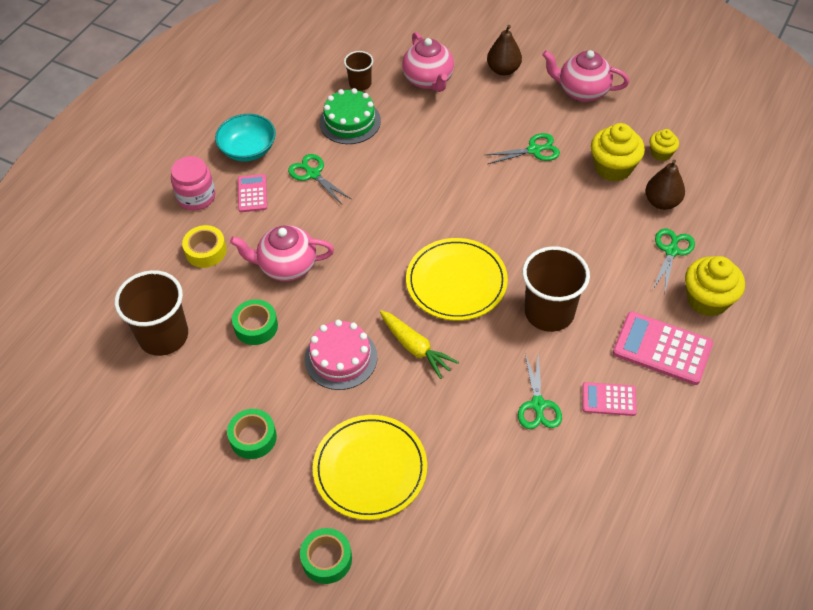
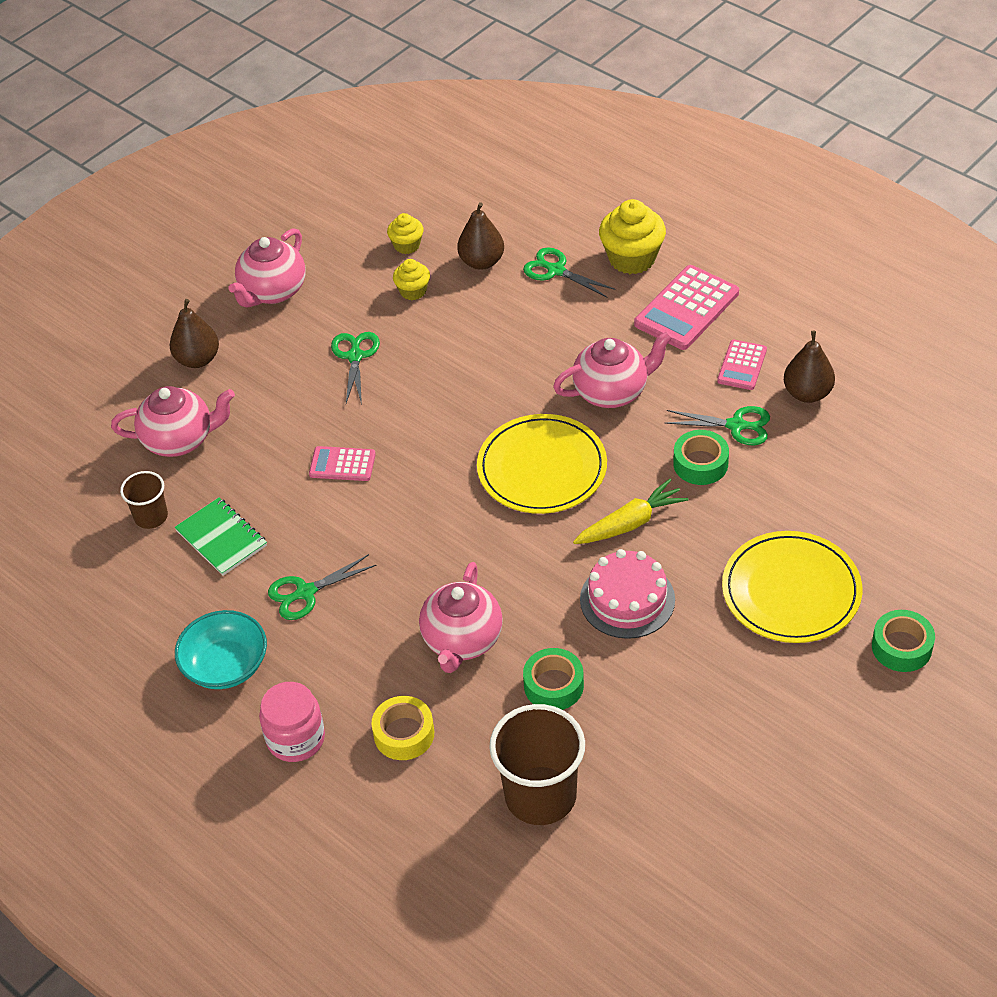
camera: 75 degrees left, 5 degrees down
(252, 193) = (315, 668): pink calculator -> pink calculator (342, 464)
(253, 437) = (725, 704): green tape -> green tape (700, 464)
(350, 121) = (221, 538): green cake -> green notebook
(549, 312) = (612, 391): brown cup -> pink teapot
(592, 454) = (807, 393): none -> brown pear
(613, 168) = (413, 291): yellow cupcake -> yellow cupcake, size x0.56

